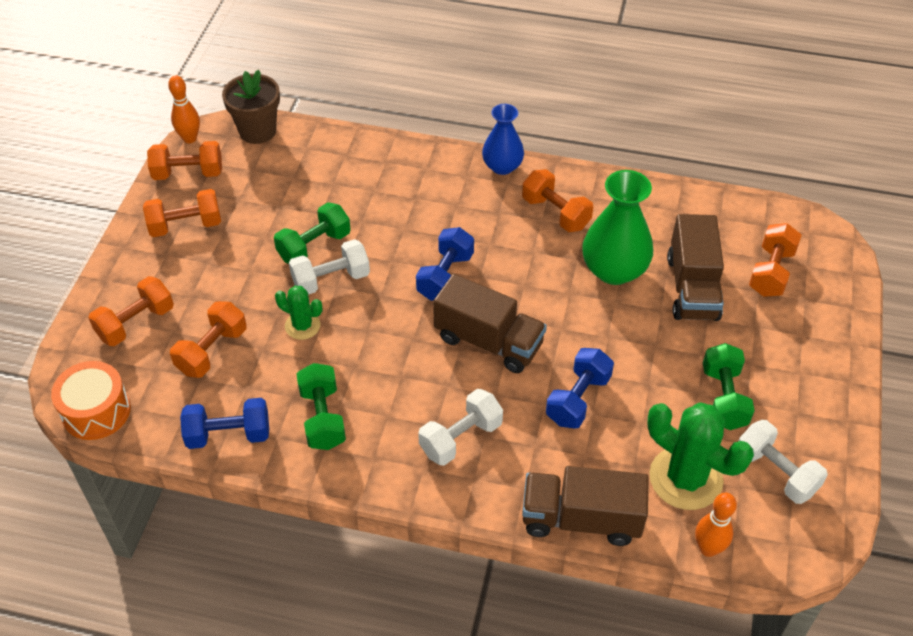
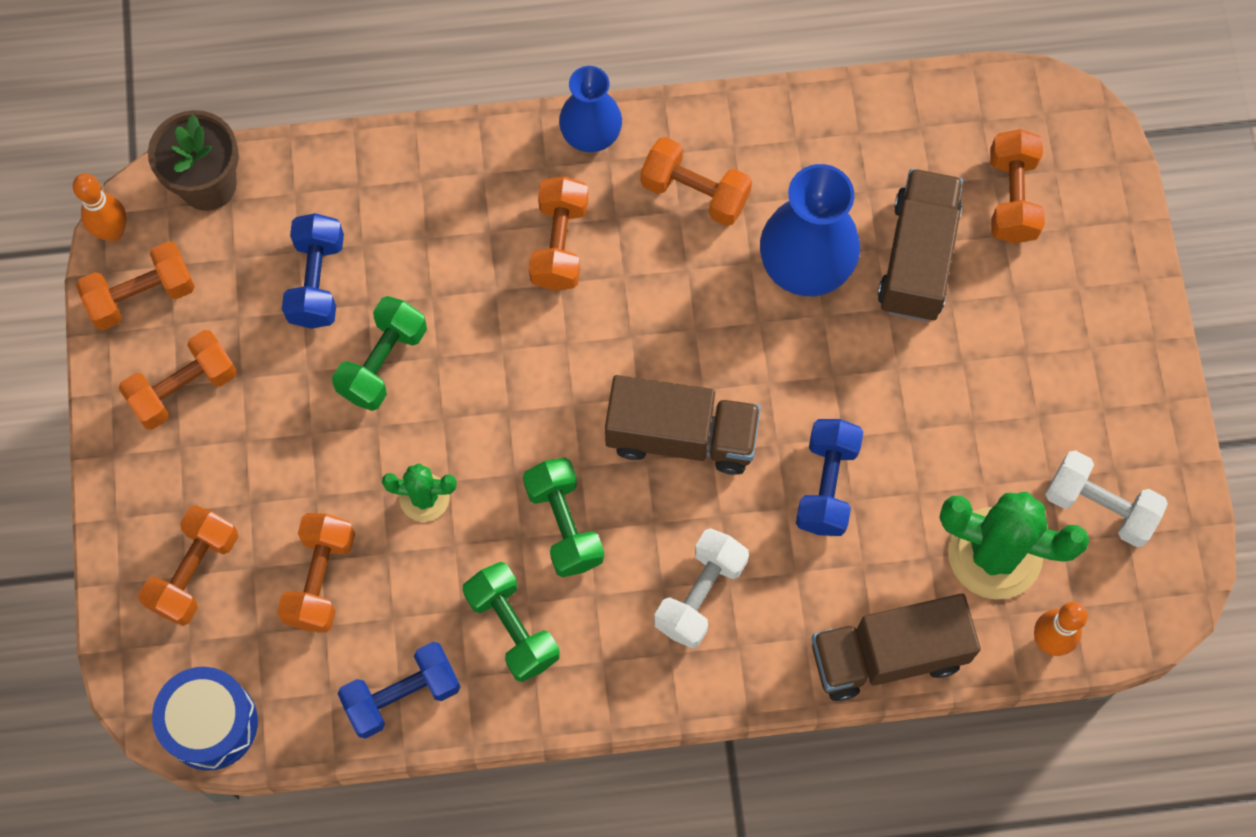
camera: 20 degrees left, 20 degrees up
(96, 411) = (211, 723): orange drum -> blue drum
(331, 280) = (430, 410): white dumbbell -> none
(445, 276) = (584, 351): blue dumbbell -> blue dumbbell (317, 281)
(456, 216) = (559, 244): none -> orange dumbbell
(614, 270) = (806, 264): green vase -> blue vase
(692, 287) = (917, 258): brown truck -> brown truck turned 150 degrees counterclockwise
(723, 398) = (1007, 419): green dumbbell -> green dumbbell (564, 525)

